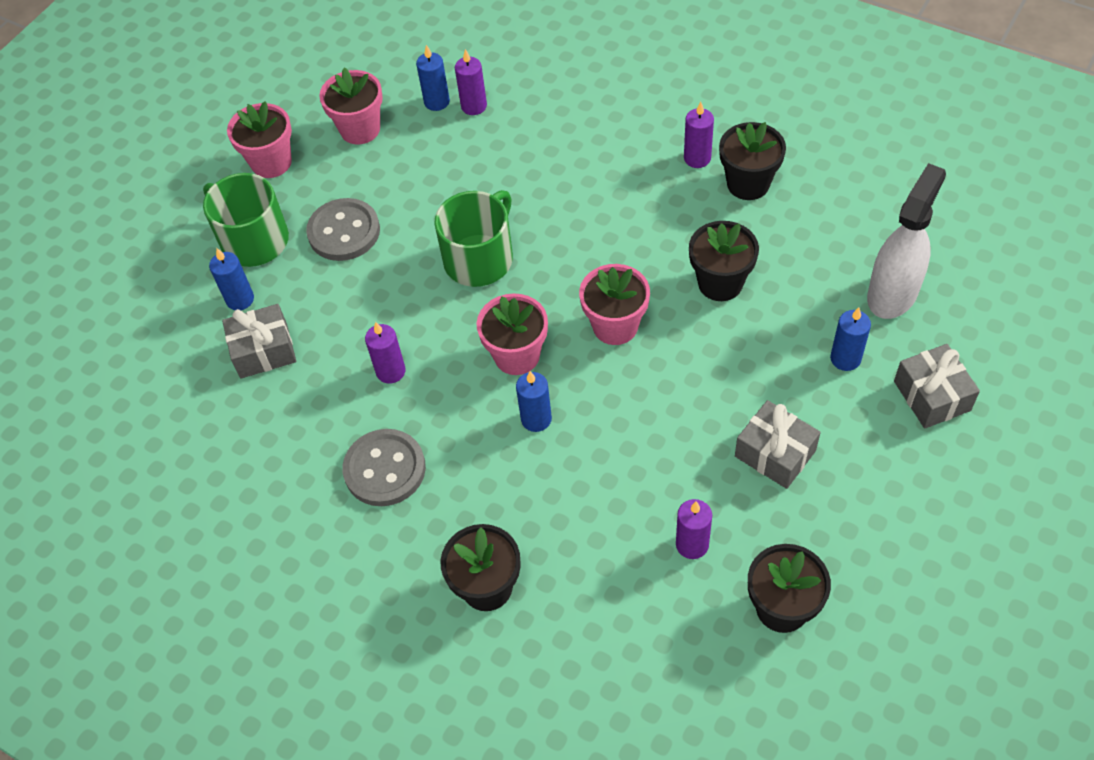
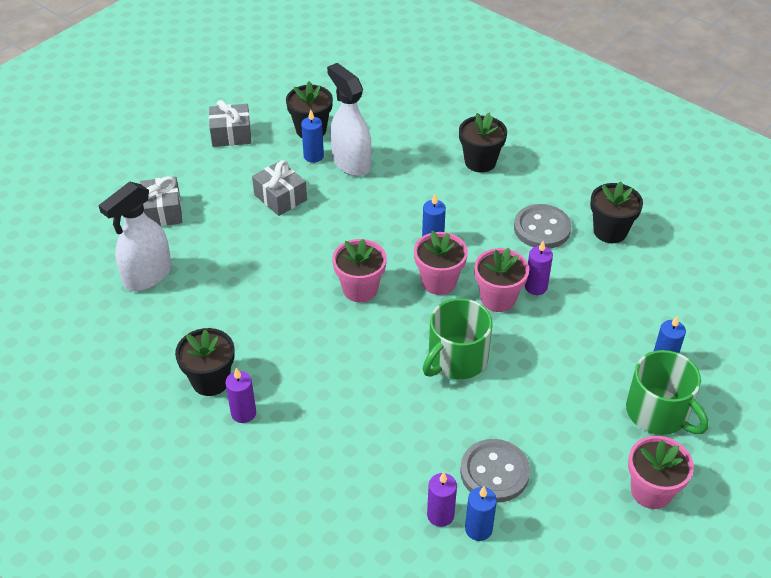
camera: 175 degrees left, 10 degrees down
(264, 351) = (637, 318): grey gift -> grey gift (231, 134)
(344, 232) = (575, 404): grey button -> grey button (494, 472)
(360, 129) = (561, 512): pink flower pot -> pink flower pot (498, 298)
(692, 544) = (351, 163): purple candle -> white spray bottle
(720, 283) = (269, 305): black flower pot -> black flower pot (610, 231)
(845, 358) = (206, 241): blue candle -> blue candle (313, 156)

